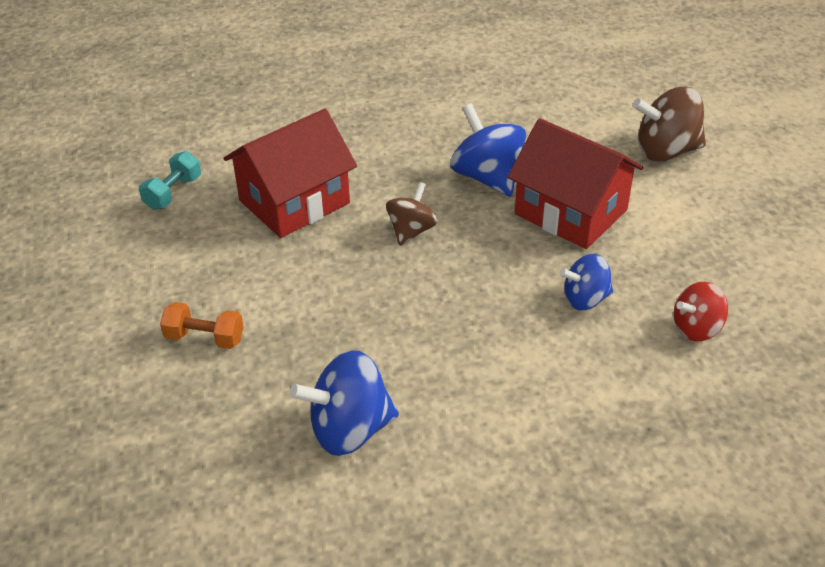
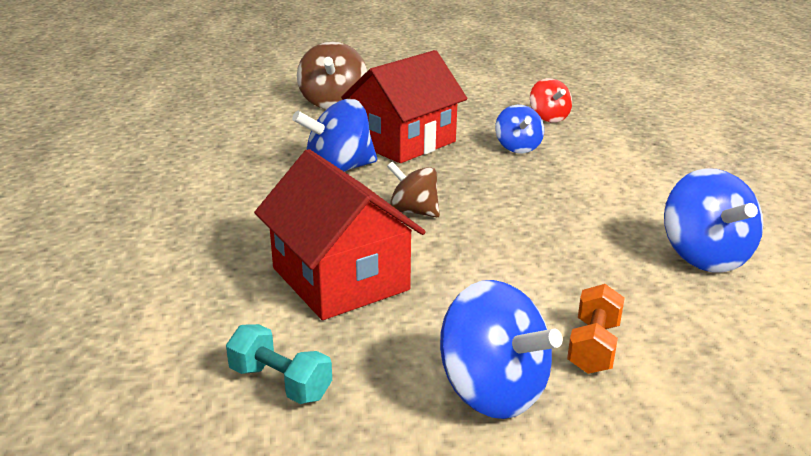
camera: 85 degrees left, 15 degrees down
(157, 285) = (492, 391): none -> blue spinning top

